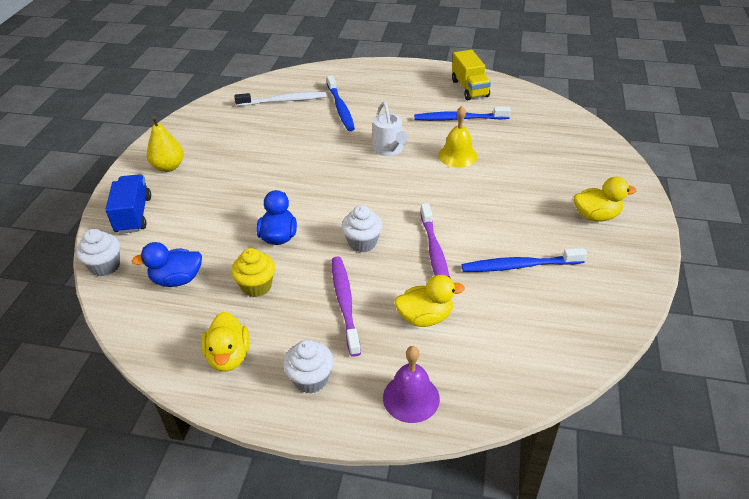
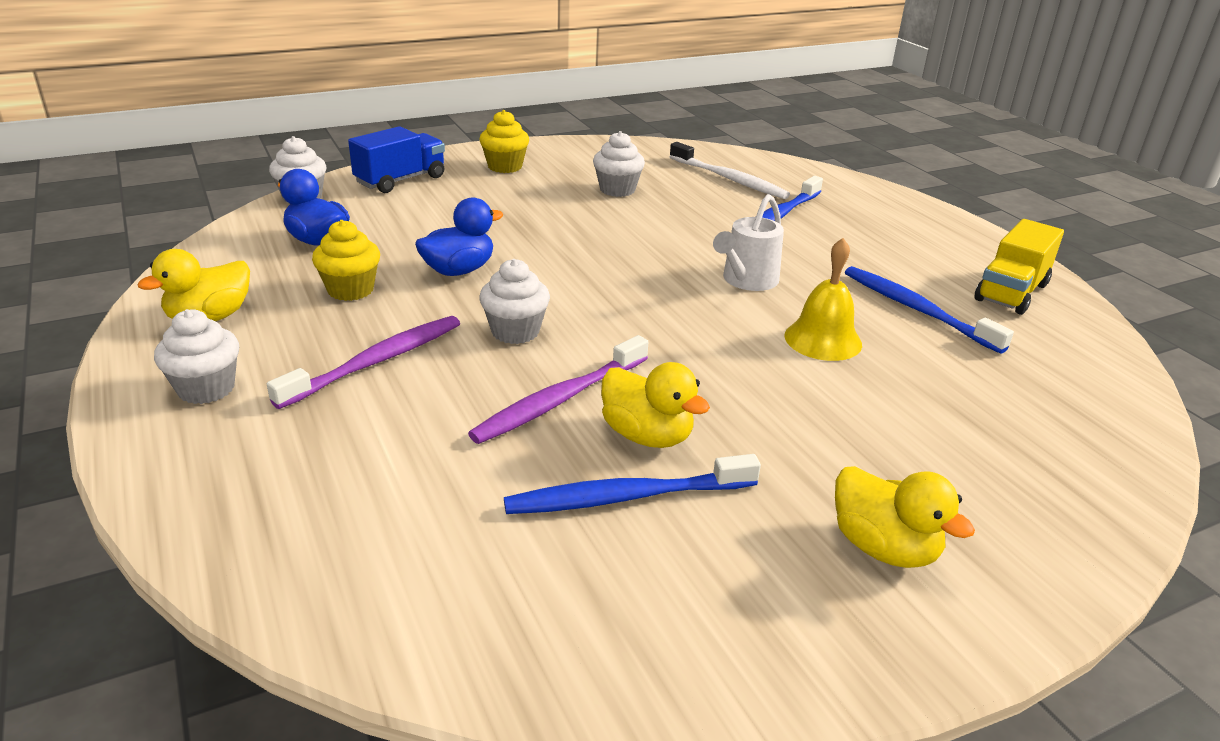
camera: 50 degrees right, 10 degrees down
(168, 167) = (505, 166): yellow pear -> yellow cupcake
(250, 141) = (617, 190): none -> white cupcake
(411, 398) = (221, 487): purple bell -> none
(425, 317) = (407, 440): yellow duck -> yellow duck (647, 435)
(520, 266) = (627, 497): blue toothbrush -> blue toothbrush turned 60 degrees counterclockwise

